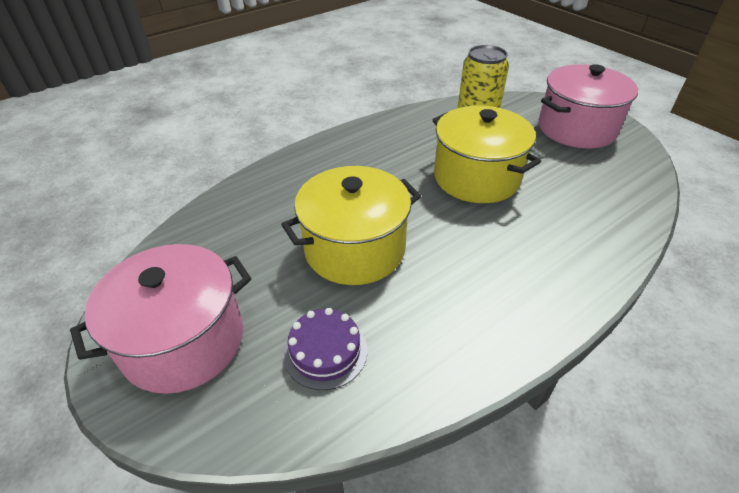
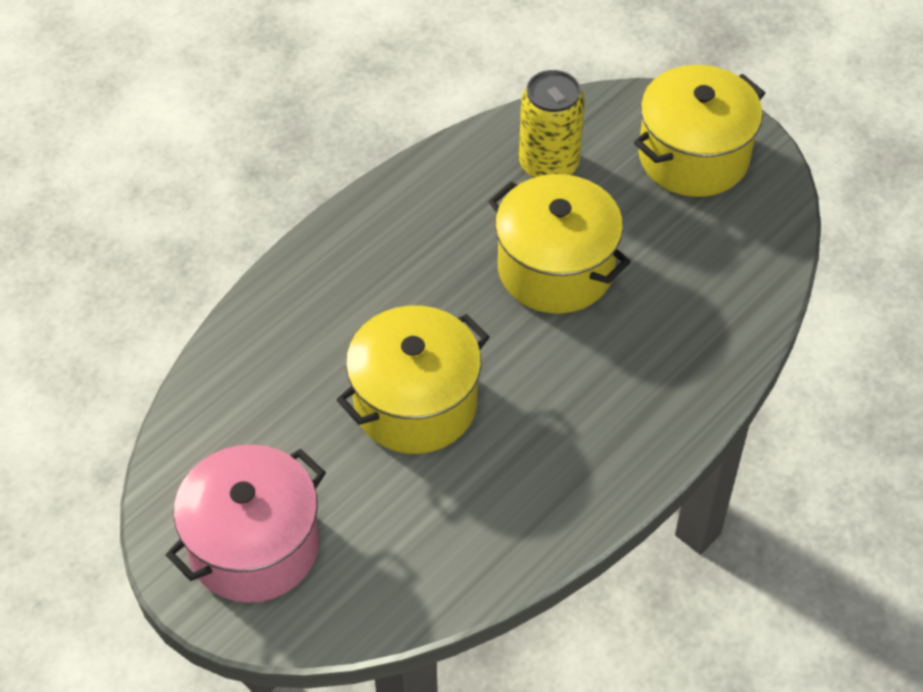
camera: 10 degrees left, 10 degrees up
(325, 351) = (411, 535): purple cake -> none
(576, 128) = (693, 156): pink pot -> yellow pot

